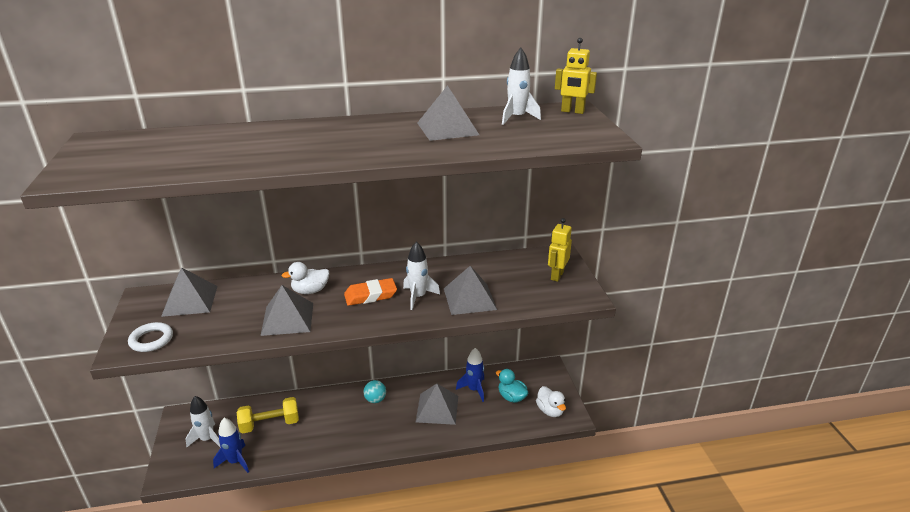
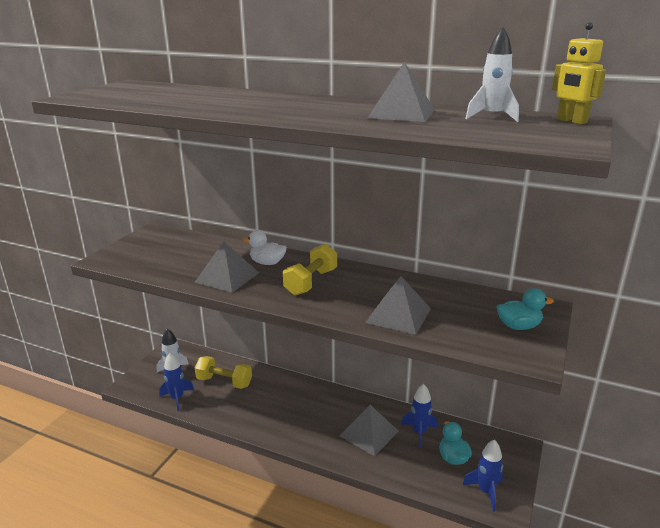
camera: 35 degrees right, 5 degrees down
(151, 340) = (125, 259): white ring -> none
(190, 300) = (178, 242): grey pyramid -> none
(370, 295) = (311, 282): orange eraser -> yellow dumbbell
(375, 400) = (321, 400): turquoise ball -> none
(418, 297) = (351, 297): white rocket -> none
(550, 411) = (485, 491): white duck -> blue rocket
(557, 275) = (518, 326): yellow robot -> turquoise duck

